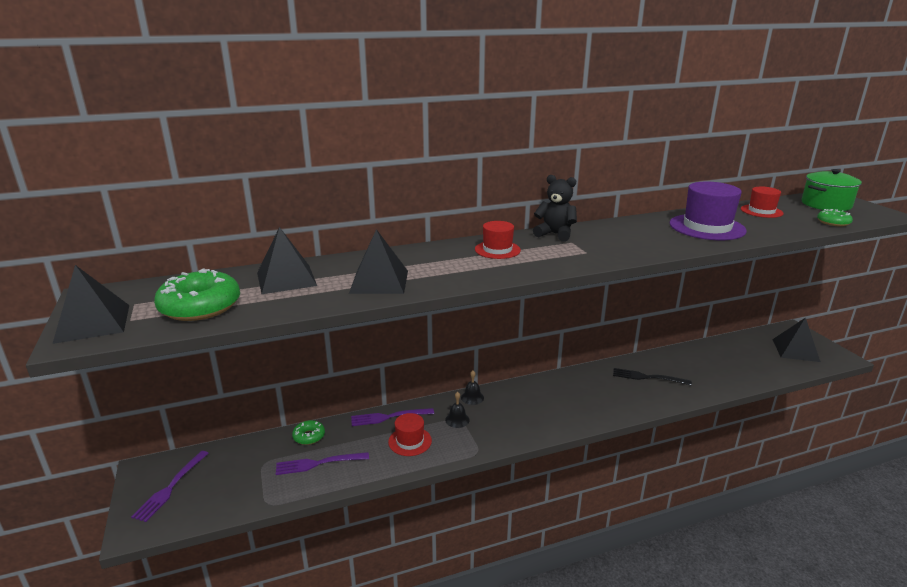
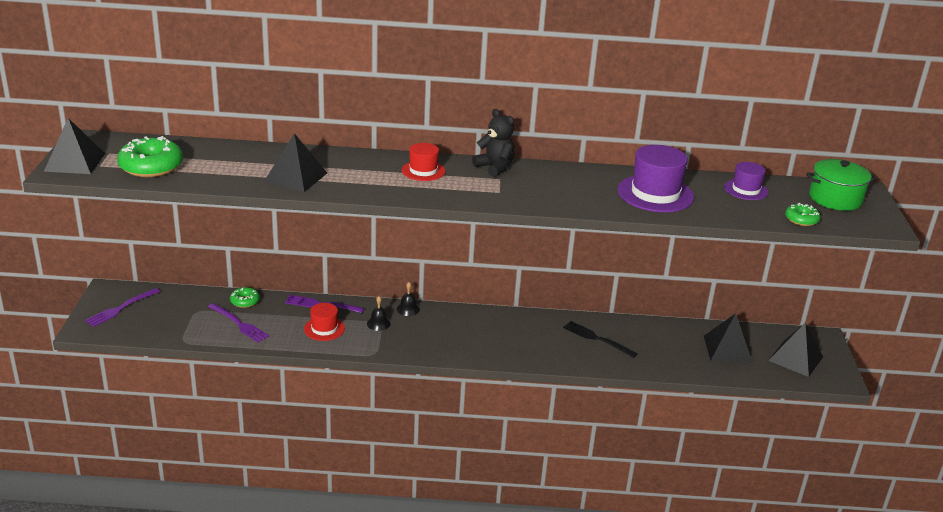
camera: 20 degrees right, 5 degrees up
(286, 279) = (228, 158): black pyramid -> black pyramid (727, 349)
(319, 463) = (239, 324): purple fork -> purple fork turned 150 degrees counterclockwise
(761, 211) = (746, 190): red hat -> purple hat

